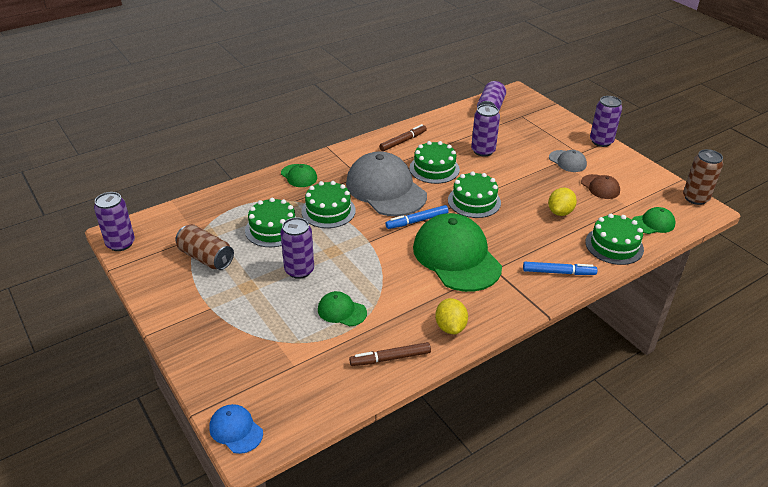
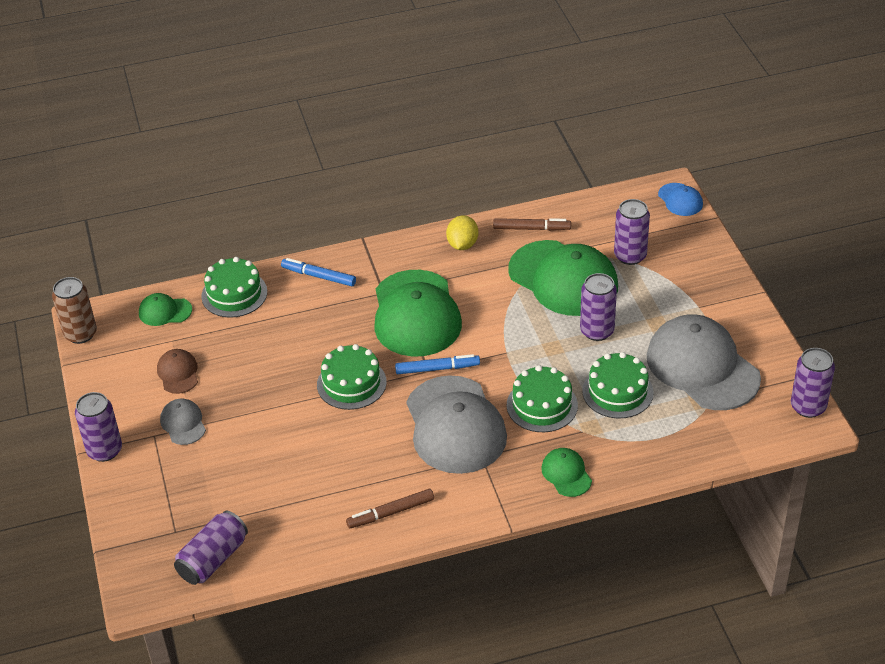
camera: 160 degrees left, 5 degrees up
(206, 258) = (702, 367): brown can -> grey cap
(341, 311) = (563, 279): green cap -> green cap, size x2.21
(434, 169) = (373, 448): green cake -> none
(483, 151) = (285, 468): purple can -> purple can (630, 256)
(560, 212) = (258, 347): yellow lemon -> none

